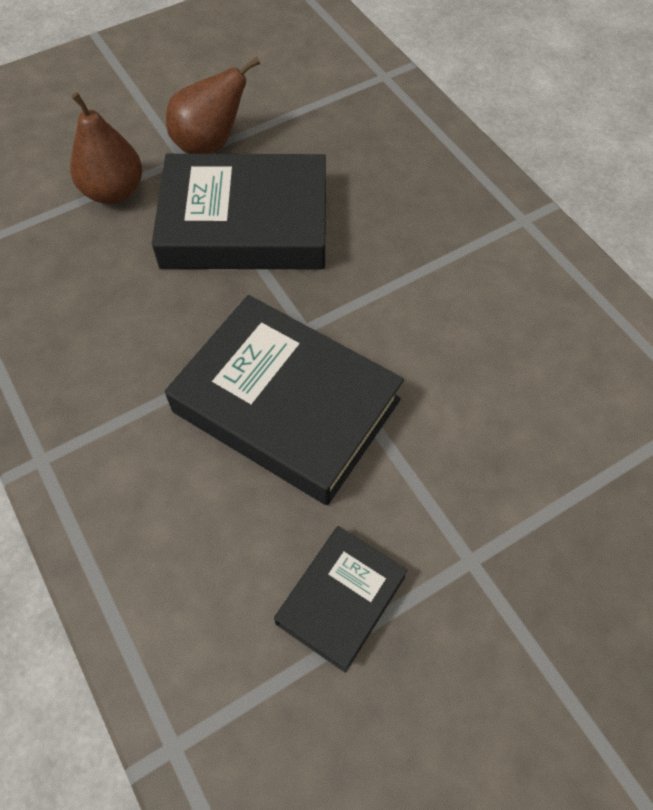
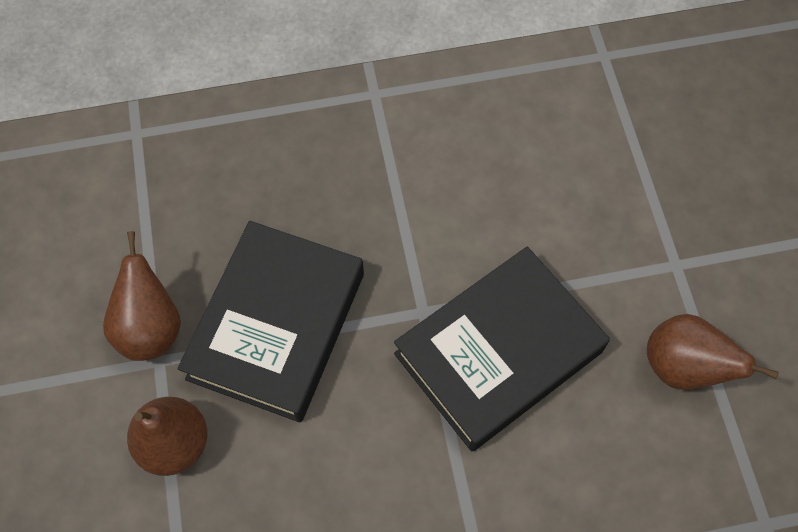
camera: 70 degrees left, 5 degrees up
(341, 600) = (683, 367): black book -> brown pear

